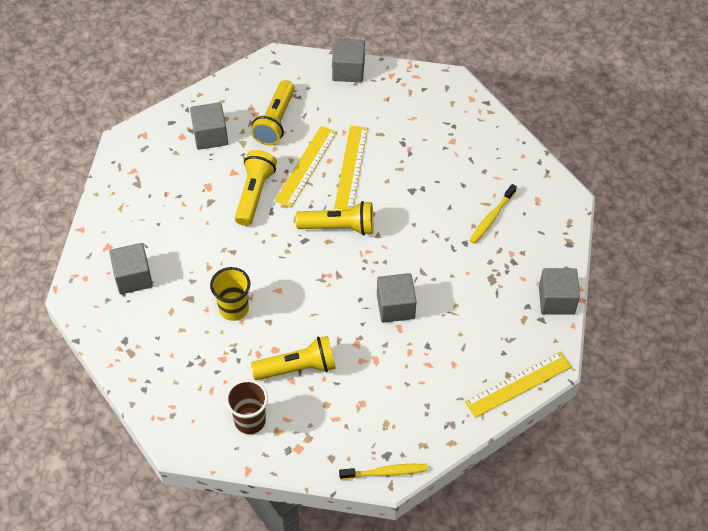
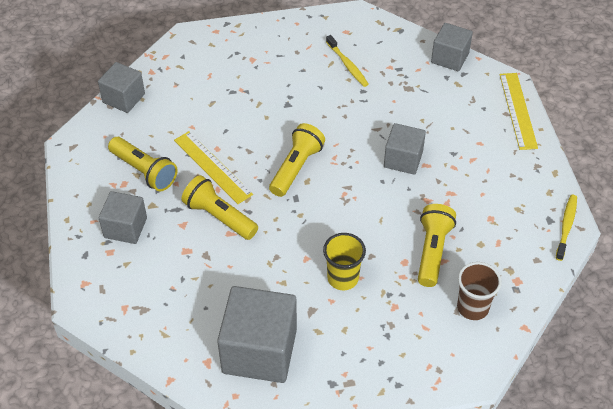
camera: 65 degrees left, 5 degrees down
(133, 277) = (259, 351): grey cube -> grey cube, size x1.71
(351, 167) = (235, 135): yellow ruler -> none

